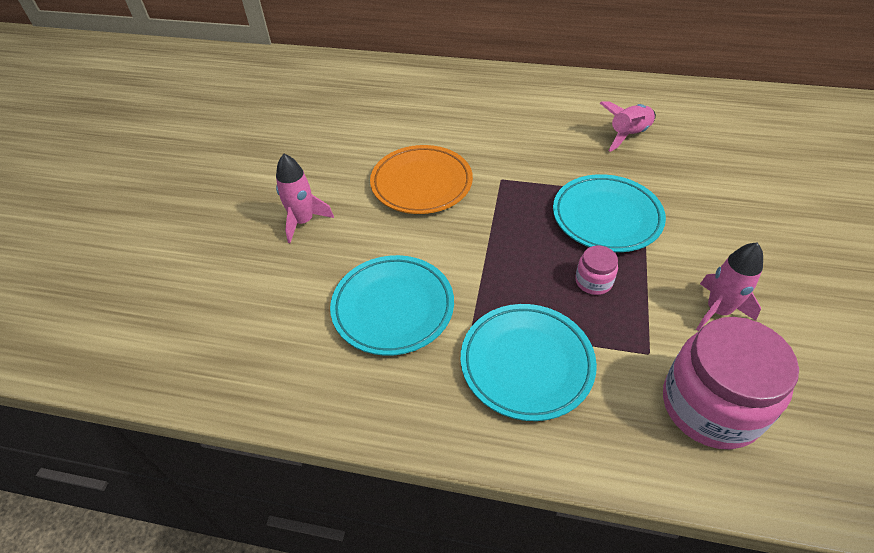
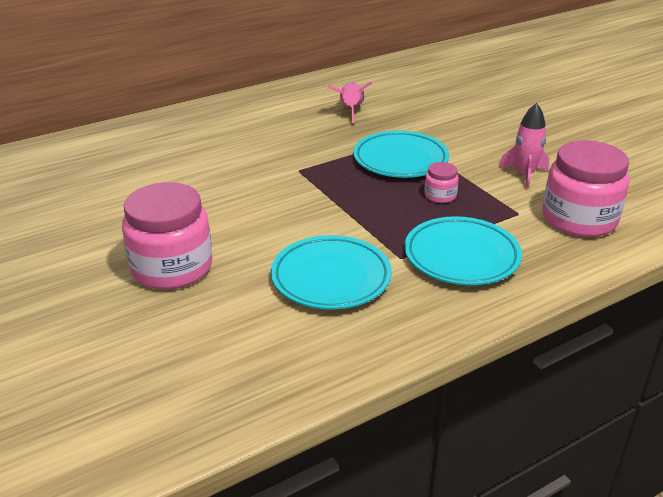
camera: 45 degrees left, 15 degrees down
(303, 221) = (172, 267): pink rocket -> pink jar
(421, 184) = (240, 199): orange plate -> none

